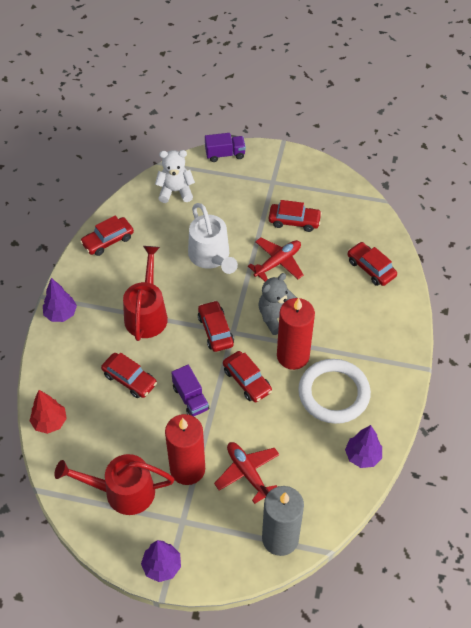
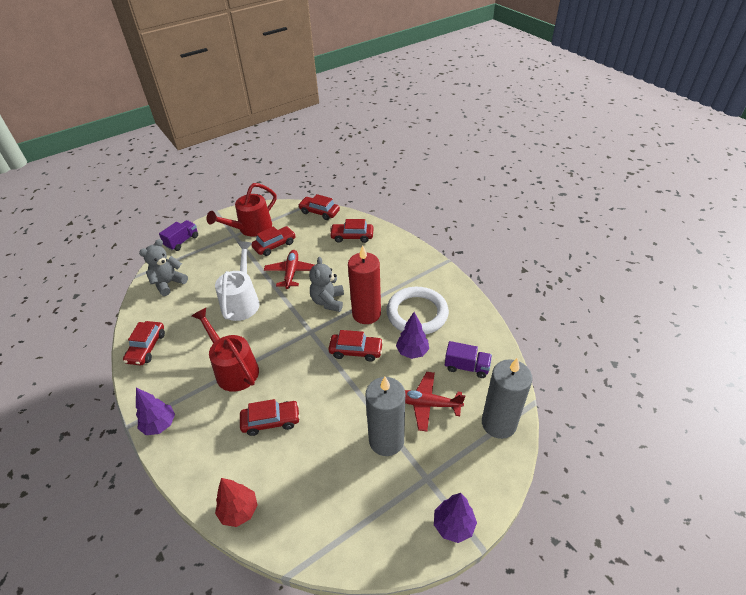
camera: 45 degrees left, 10 degrees down
(122, 492) = (359, 503): red watering can -> red watering can (251, 228)
(175, 191) = (168, 283): white teddy bear -> grey teddy bear
(187, 469) = (386, 440): red candle -> grey candle
(190, 398) = (331, 394): purple truck -> purple truck (466, 367)
(211, 257) = (242, 301): white watering can -> white watering can turned 105 degrees counterclockwise
(215, 330) = (297, 339): red car -> red car (319, 212)
(362, 456) = (478, 332): purple tree -> purple tree (412, 352)

